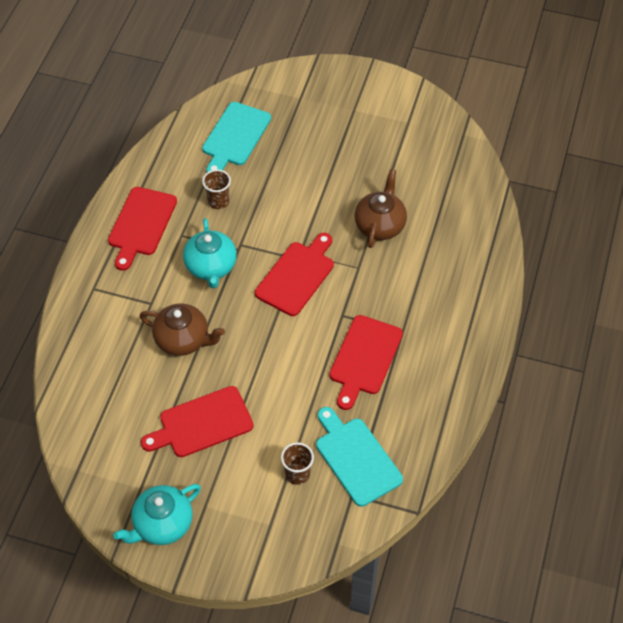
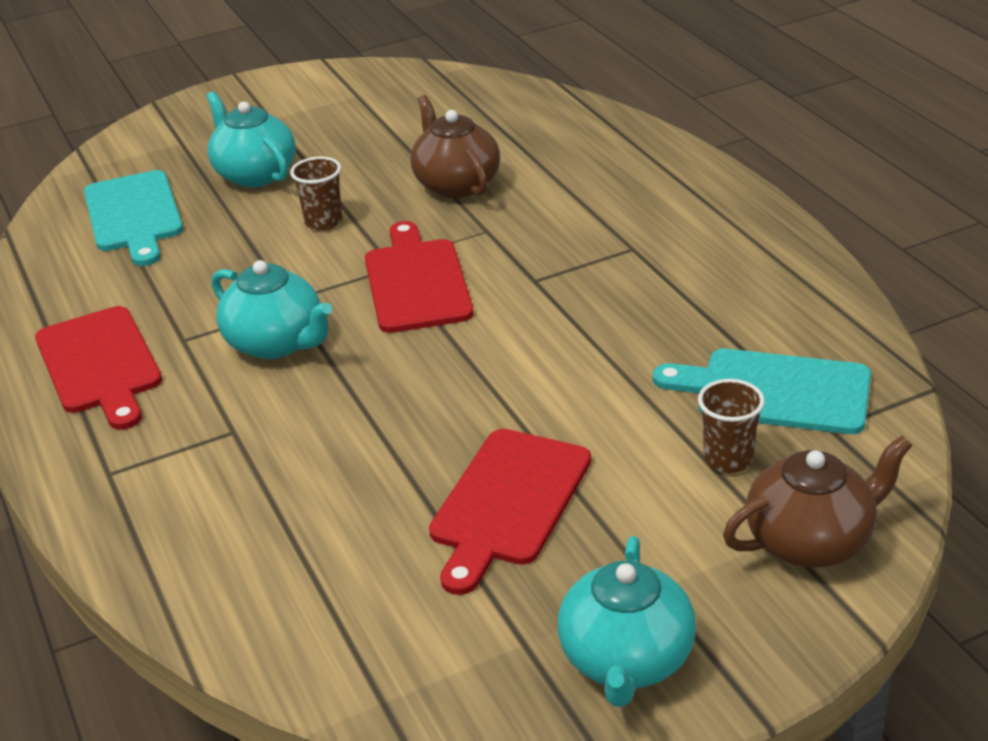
camera: 40 degrees left, 20 degrees down
(183, 340) = (343, 436): brown teapot -> brown teapot (811, 540)
(218, 201) = (195, 280): brown cup -> brown cup (323, 222)
(307, 147) = (255, 174): none -> turquoise teapot
(364, 358) = (628, 298): red cutting board -> none

